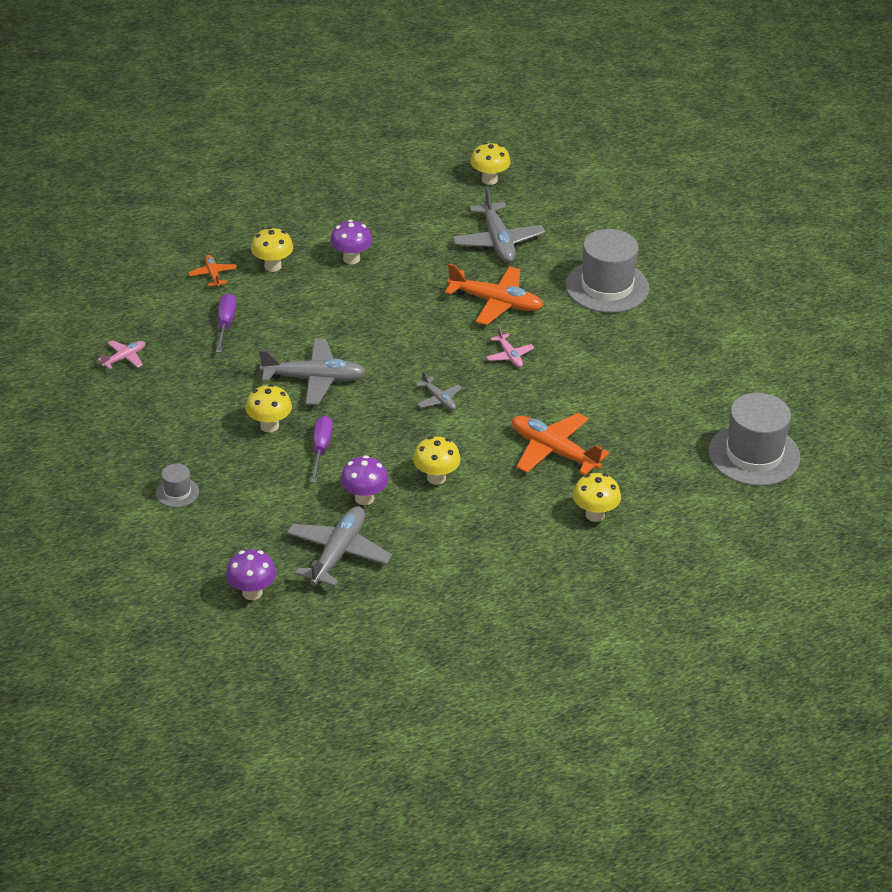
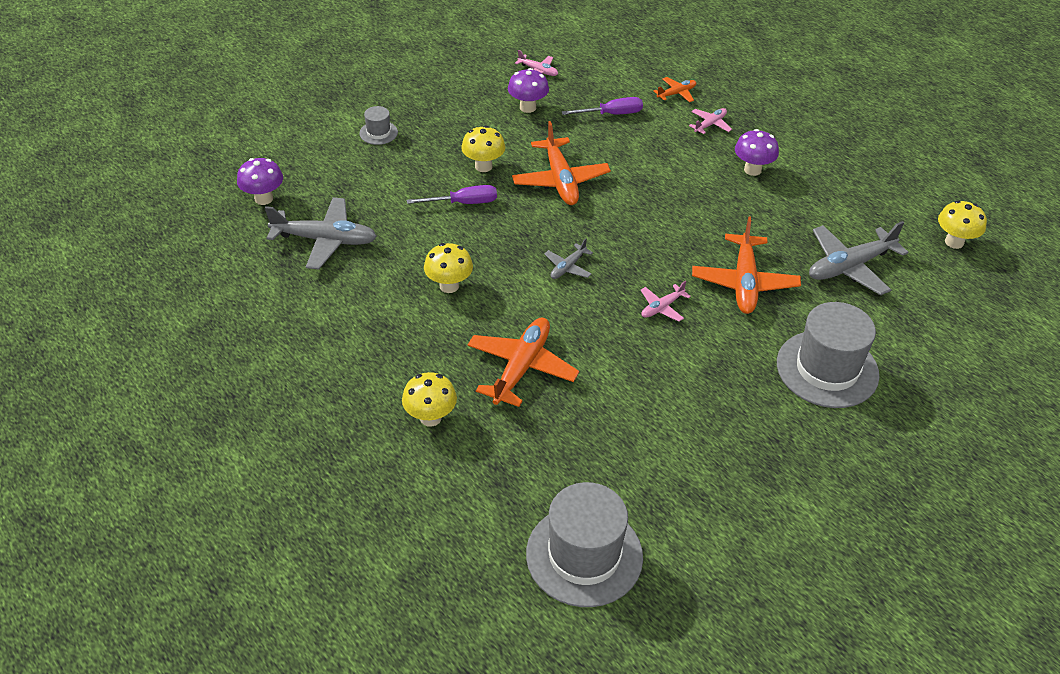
camera: 75 degrees right, 5 degrees up
(273, 266) = (710, 124): yellow mushroom -> pink plane
(314, 379) = (560, 180): grey plane -> orange plane
(364, 498) = (404, 243): purple mushroom -> purple mushroom (528, 107)

